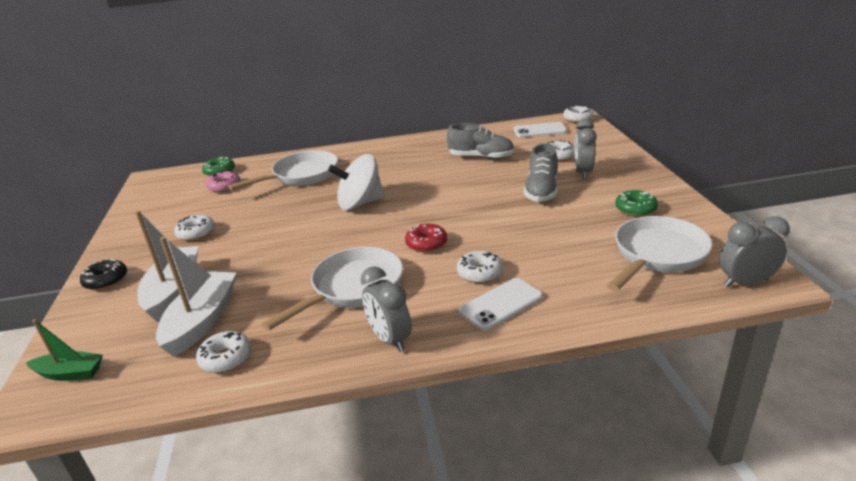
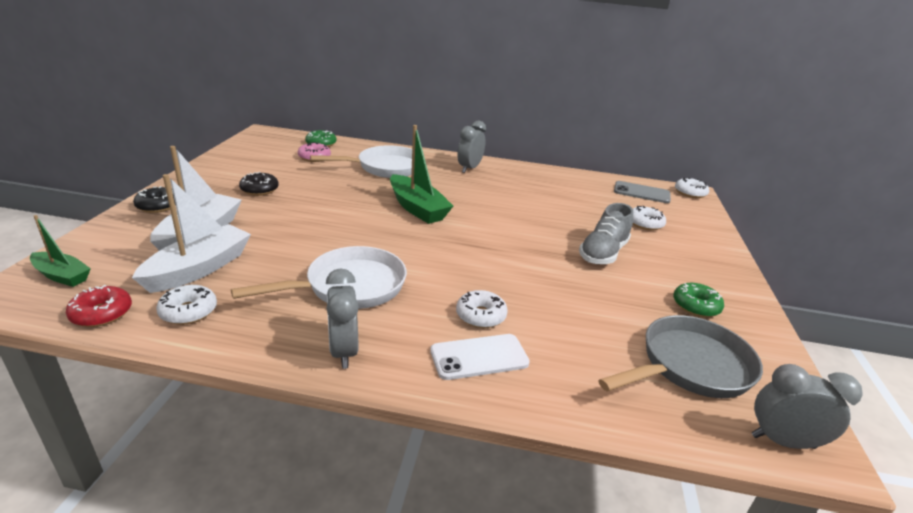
camera: 15 degrees right, 0 degrees up
(196, 233) = (259, 190): white donut -> black donut
(360, 203) = (417, 208): white spinning top -> green boat
(426, 244) = (450, 267): red donut -> red donut (102, 313)
(481, 157) = (563, 201): grey shoe -> none
(539, 130) = (641, 193): white phone -> grey phone
(583, 173) = (660, 248): grey clock -> grey clock (469, 168)
(657, 255) = (690, 366): white pan -> grey pan

